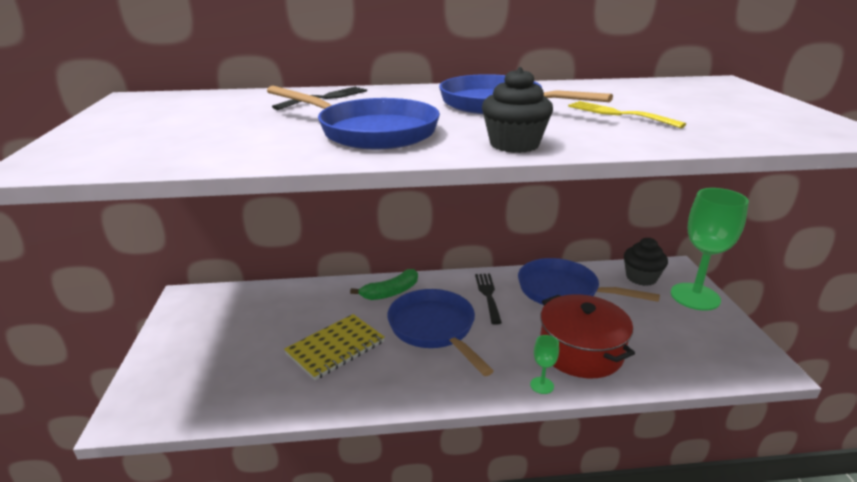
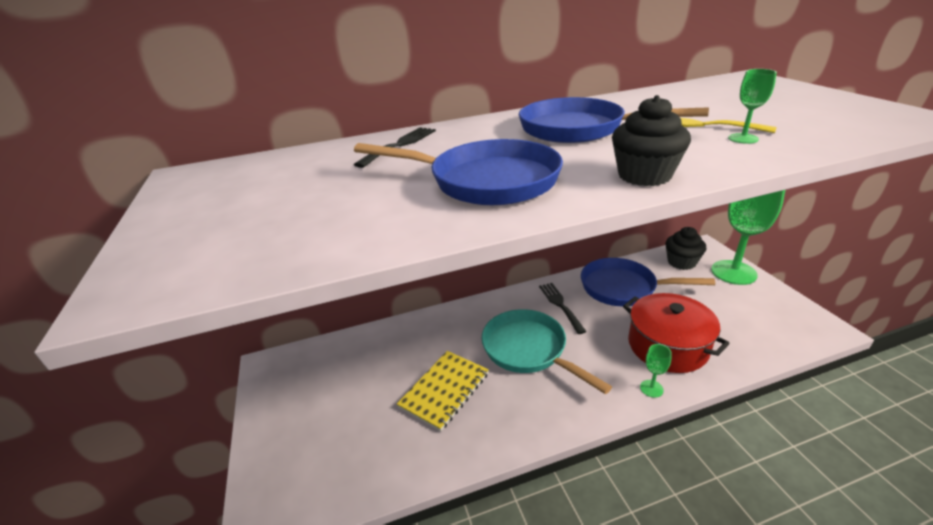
camera: 10 degrees left, 5 degrees up
(390, 292) = (470, 319): green banana -> none
(434, 329) = (528, 350): blue pan -> turquoise pan
(644, 129) = (743, 138): none -> green goblet

